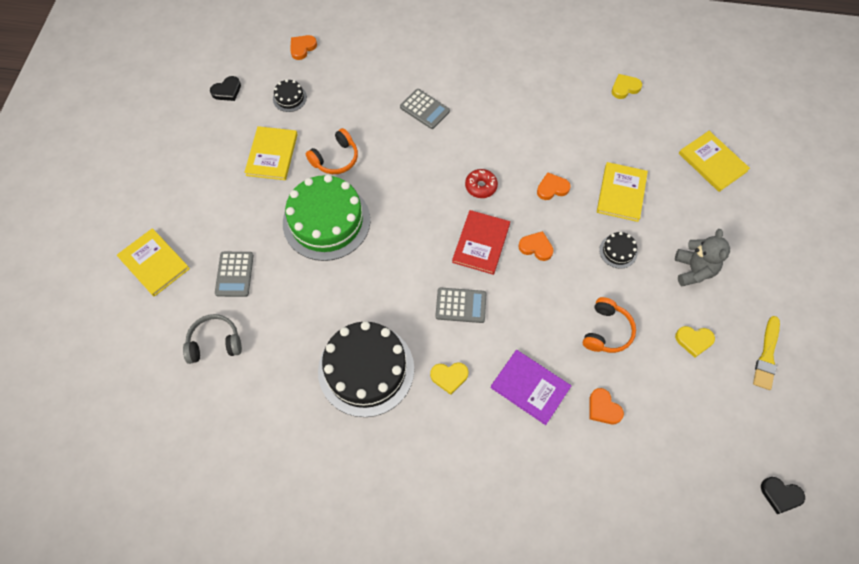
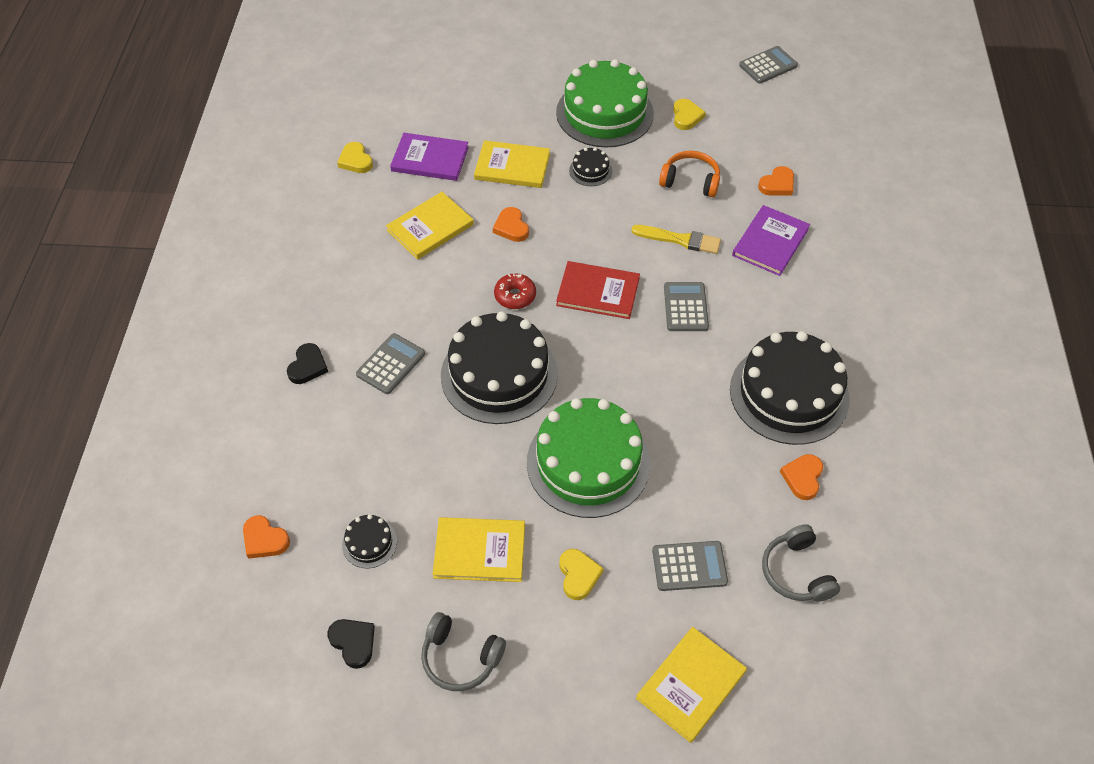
camera: 95 degrees left, 10 degrees down
(204, 142) = (460, 658): none -> grey headphones
(335, 159) = (482, 464): orange headphones -> none
(408, 172) = (499, 374): none -> black cake
(449, 377) = (777, 313): yellow heart -> yellow heart (578, 575)
(536, 247) = (596, 240): orange heart -> orange heart (802, 478)
(628, 136) = (430, 159): none -> purple book
(693, 270) = (604, 113): grey teddy bear -> green cake
(712, 162) = (464, 92): yellow book -> yellow book (430, 227)
(766, 356) = (691, 68): yellow brush -> yellow brush (680, 240)
(780, 434) = (768, 65): none -> grey calculator
(780, 495) = (824, 70): black heart -> black heart (308, 366)

